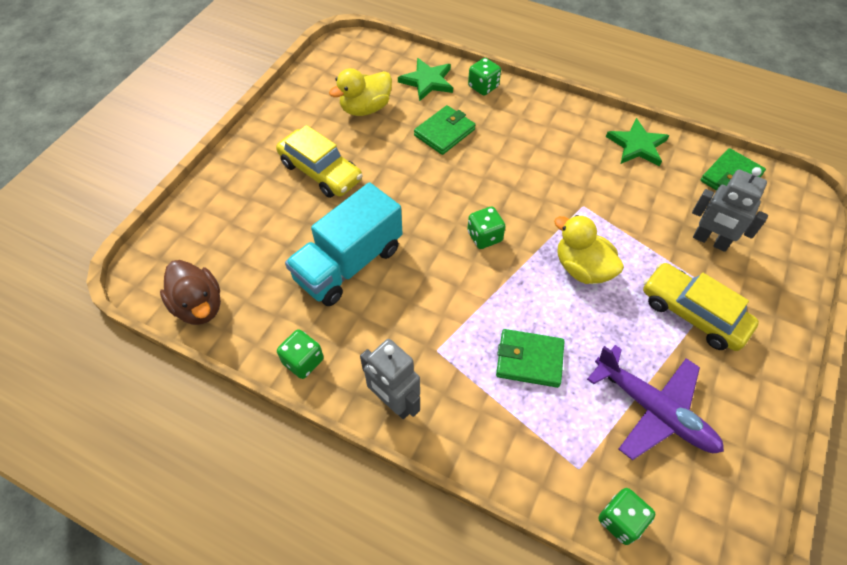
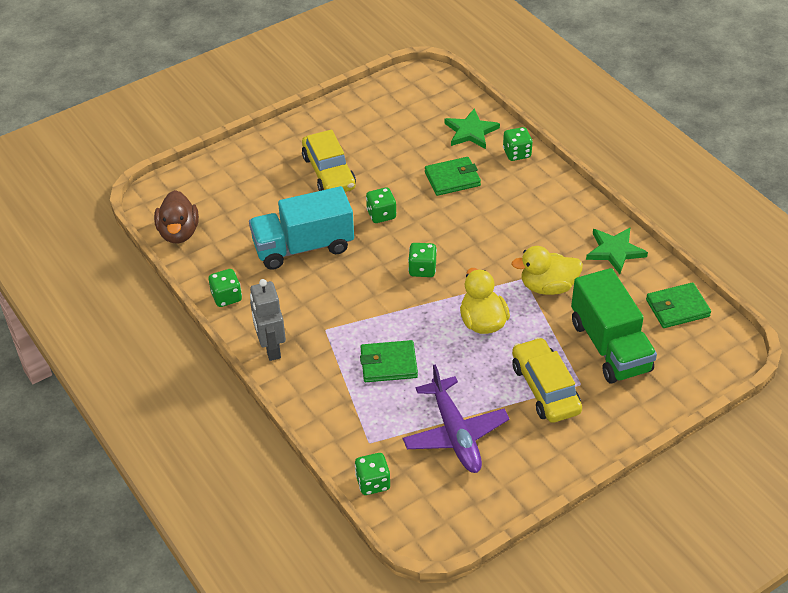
camera: 30 degrees right, 10 degrees down
(365, 108) = (400, 135): yellow duck -> yellow duck (548, 286)
(403, 195) = (381, 214): none -> green dice
(529, 360) = (388, 364): green wallet -> green wallet turned 45 degrees counterclockwise
(710, 241) = (610, 346): grey robot -> green truck

